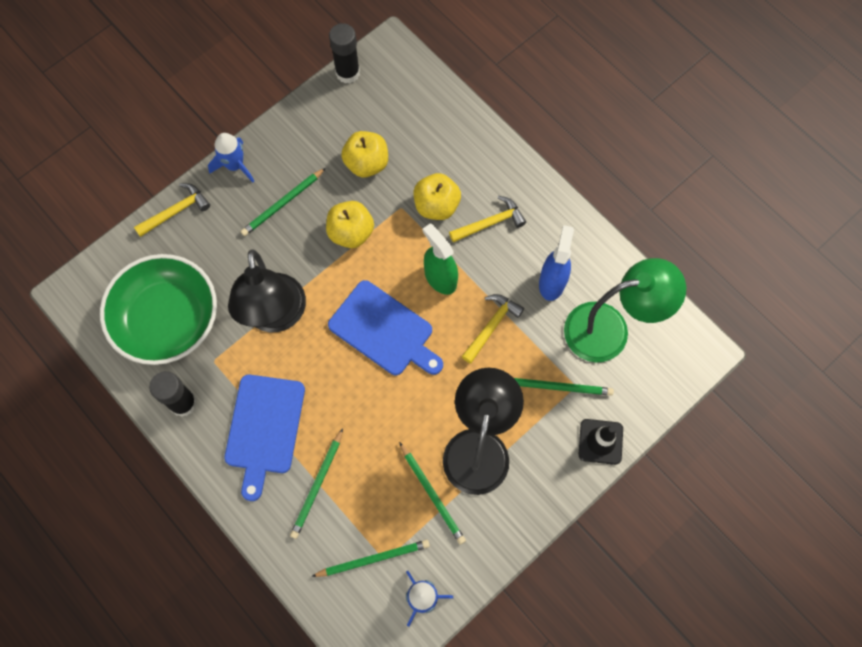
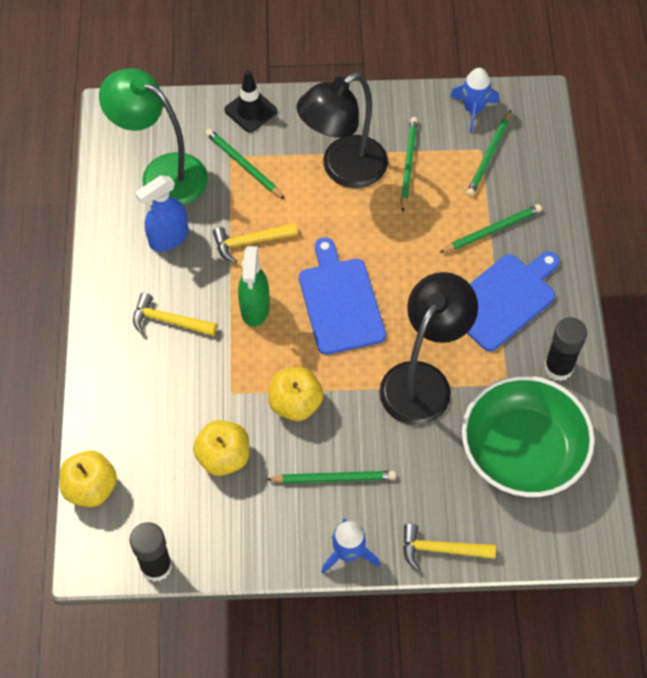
camera: 140 degrees left, 10 degrees down
(373, 558) = (489, 156): green pencil -> green pencil turned 90 degrees counterclockwise
(436, 206) = (199, 370): yellow apple -> yellow apple (91, 488)

